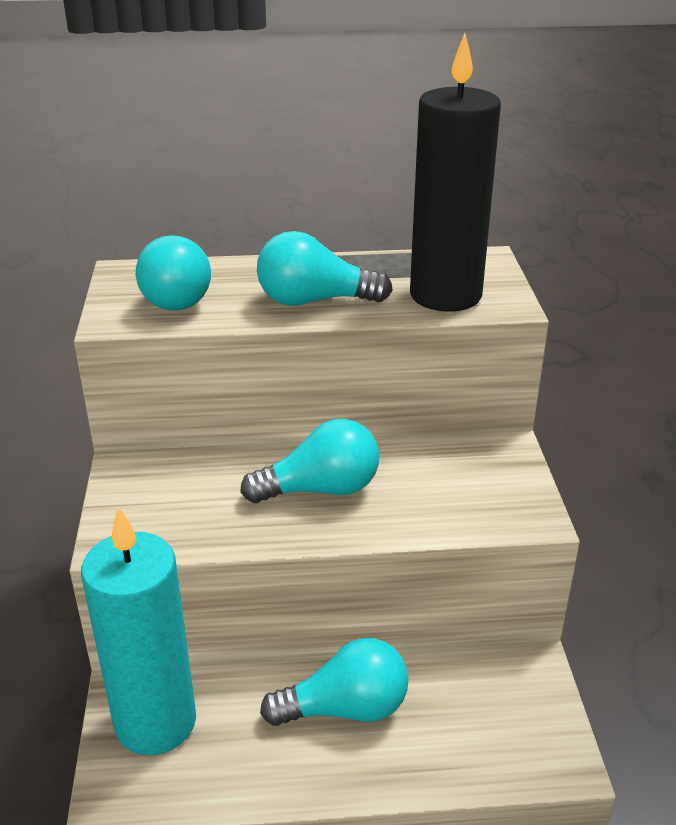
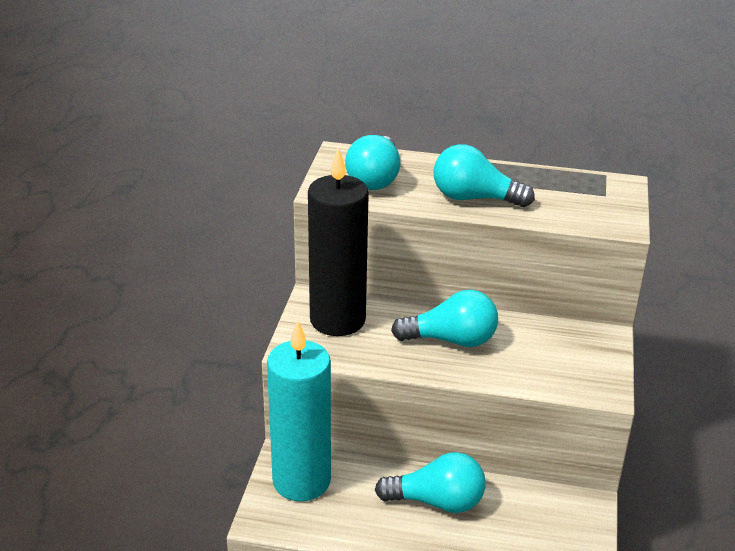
camera: 15 degrees right, 0 degrees up
(445, 295) = (577, 210): black candle -> black candle (337, 320)

